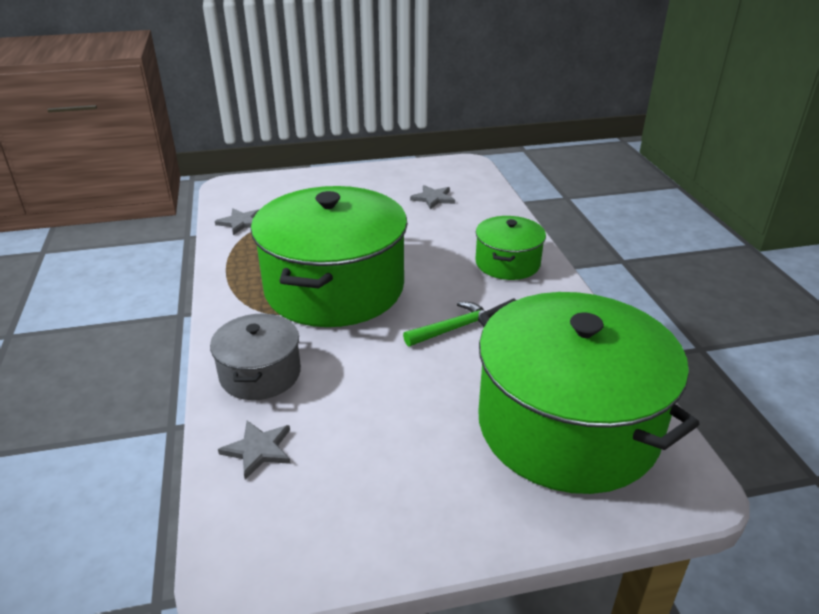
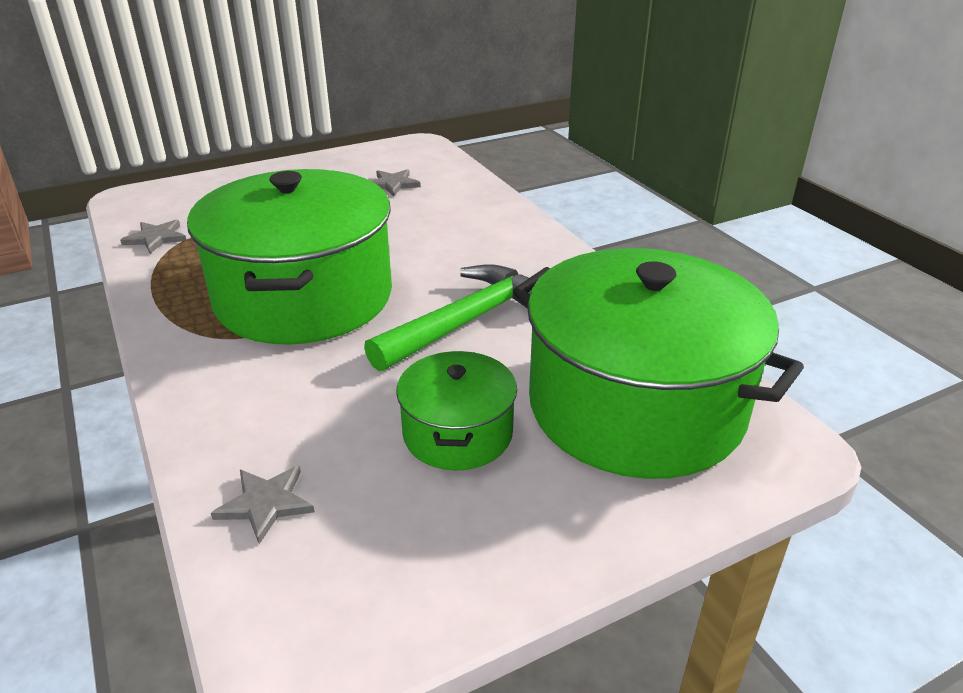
camera: 15 degrees left, 0 degrees up
(260, 374) = (239, 411): grey pot -> none
(453, 329) = (467, 322): green hammer -> green hammer, size x1.74
(507, 263) = (504, 242): green pot -> green pot (458, 433)

